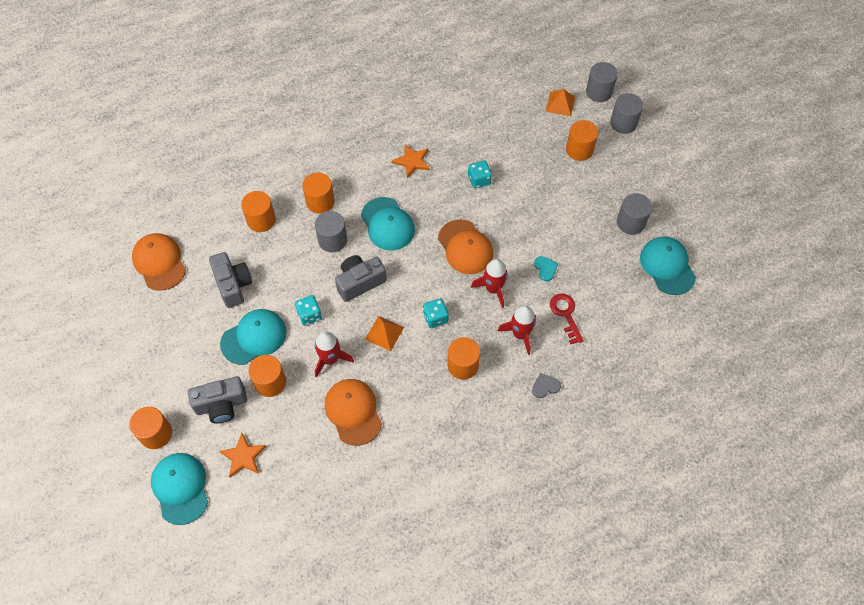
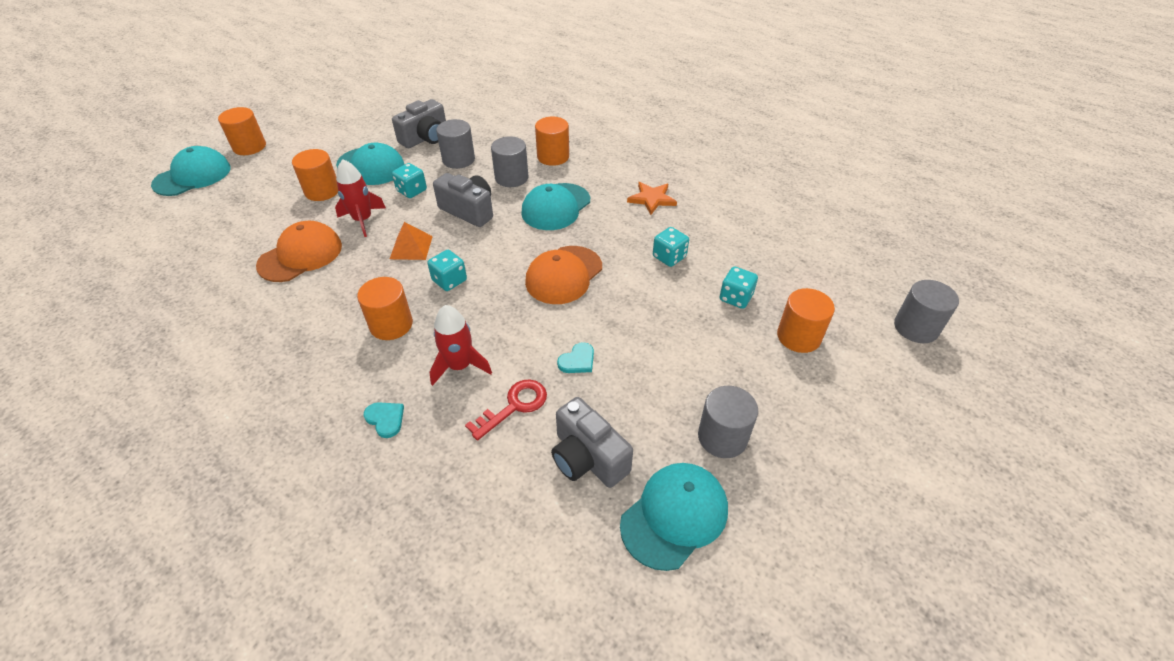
camera: 65 degrees right, 15 degrees down
(159, 262) = (430, 96): orange cap -> none
(221, 405) = (288, 171): grey camera -> grey camera (587, 458)
(243, 456) = (232, 200): orange star -> none
(261, 220) = (507, 131): orange cylinder -> none
(493, 289) = (516, 318): red rocket -> none
(534, 163) = (735, 298): none -> turquoise dice
(545, 386) = (385, 419): grey heart -> turquoise heart
(560, 104) = (853, 294): orange pyramid -> none
(623, 123) = (892, 372): grey cylinder -> grey cylinder (458, 159)

